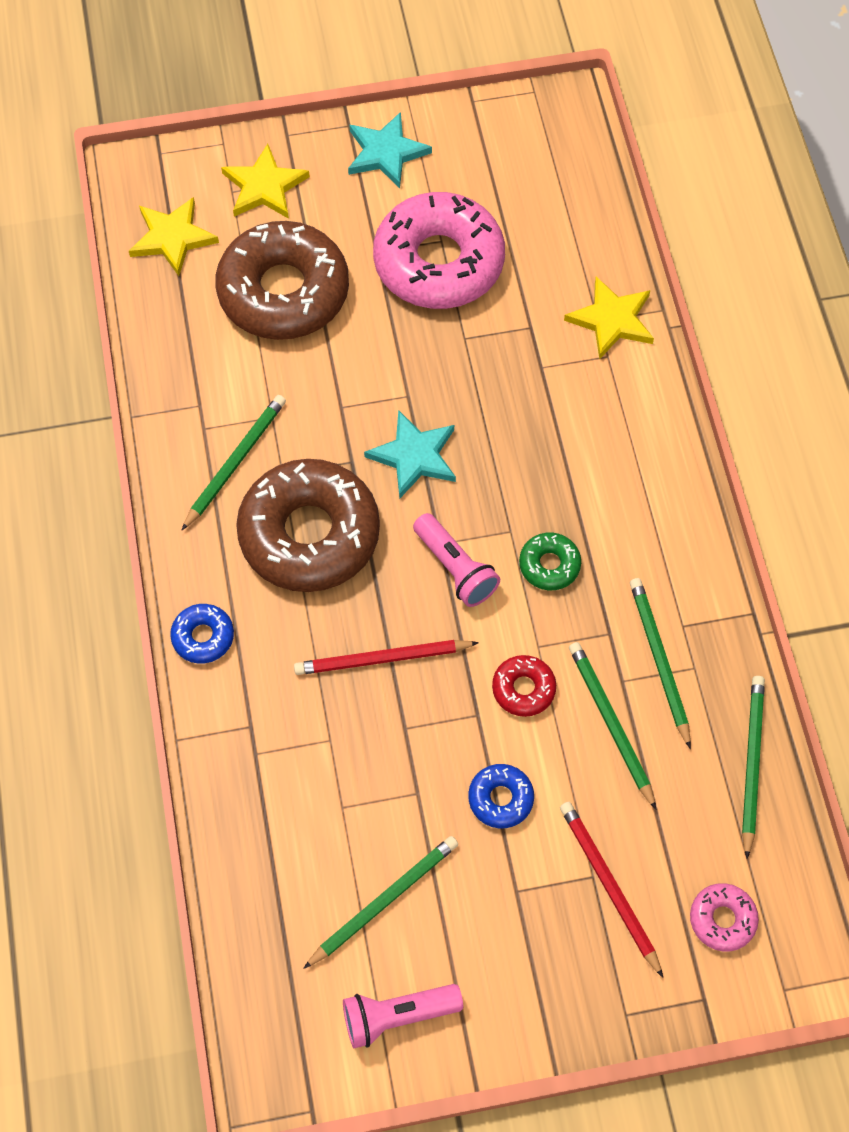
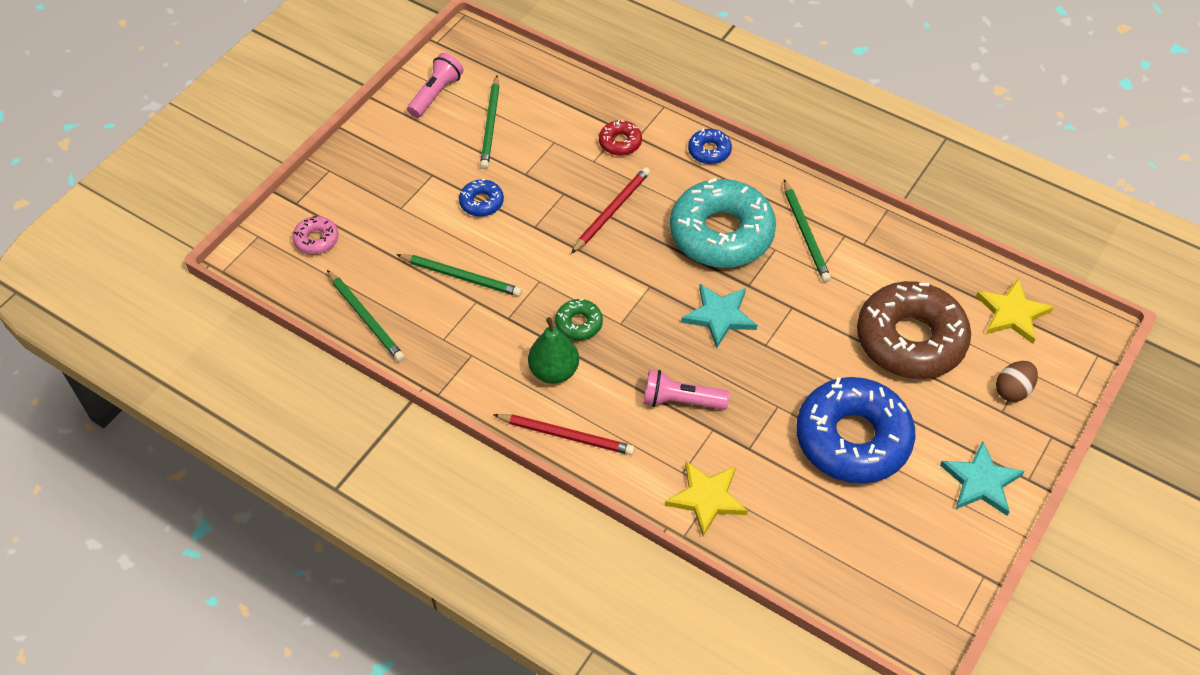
camera: 135 degrees right, 10 degrees down
(264, 187) = (1013, 390): yellow star -> brown egg
(309, 534) = (721, 233): brown donut -> turquoise donut
(438, 262) = (853, 439): pink donut -> blue donut
(455, 568) = (626, 280): pink flashlight -> pink flashlight (681, 401)
(523, 689) = (524, 256): red donut -> red donut (620, 142)
(609, 886) = (388, 210): red pencil -> red pencil (566, 435)
(622, 539) = (554, 371): none -> green pear
(659, 661) = (466, 326): green pencil -> none

